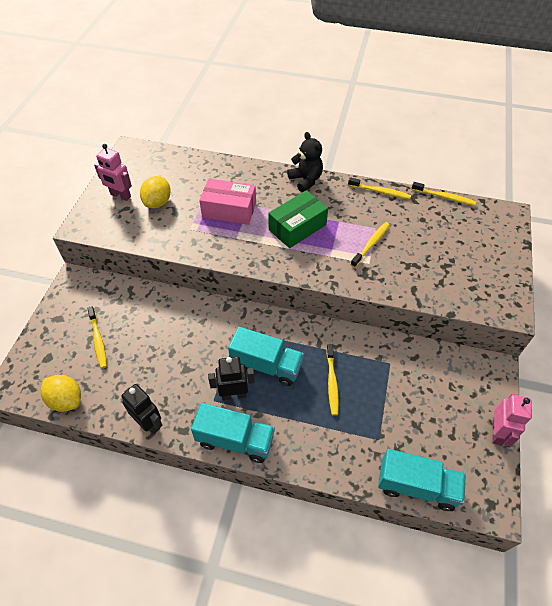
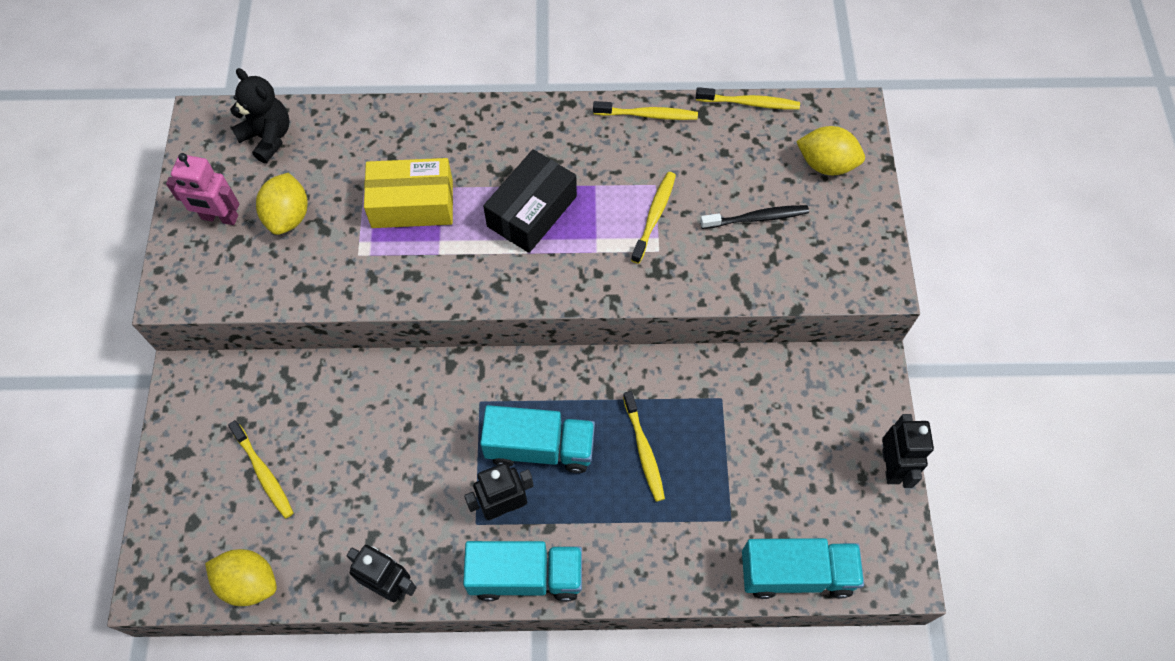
camera: 15 degrees left, 10 degrees up
(229, 210) = (412, 204): pink box -> yellow box
(297, 227) = (532, 211): green box -> black box
(306, 180) = (522, 118): black teddy bear -> black teddy bear (268, 137)
(435, 258) = (757, 218): none -> black toothbrush
(486, 238) = (826, 164): none -> yellow lemon
(497, 432) = (891, 466): pink robot -> black robot

